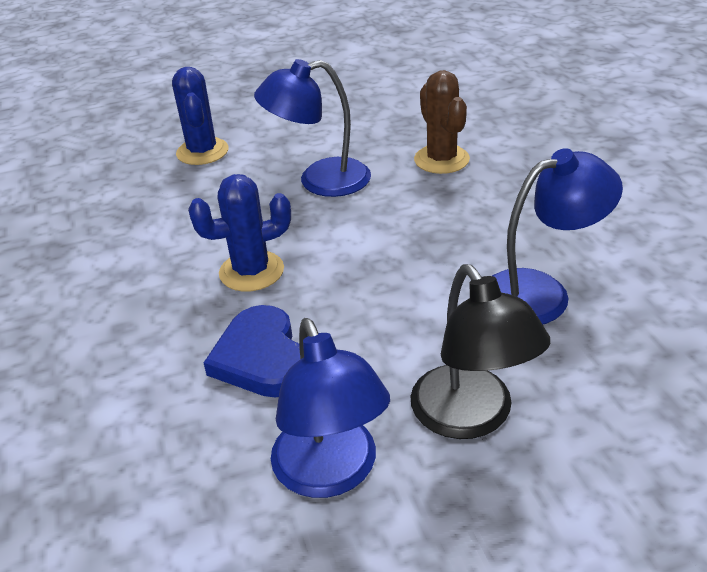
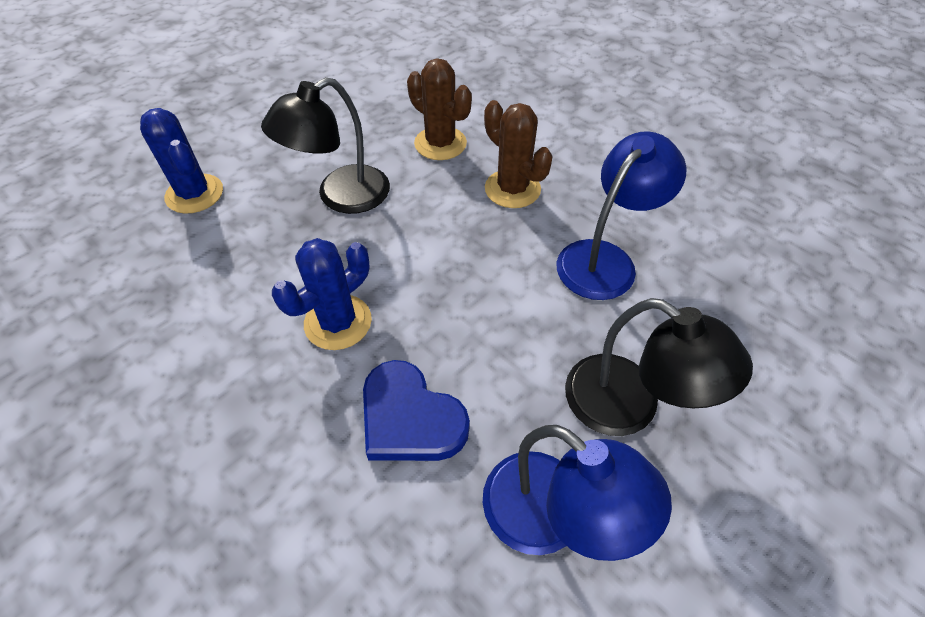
camera: 30 degrees left, 15 degrees up
(320, 181) = (341, 197): blue lamp -> black lamp
(486, 211) = (512, 189): none -> brown cactus

